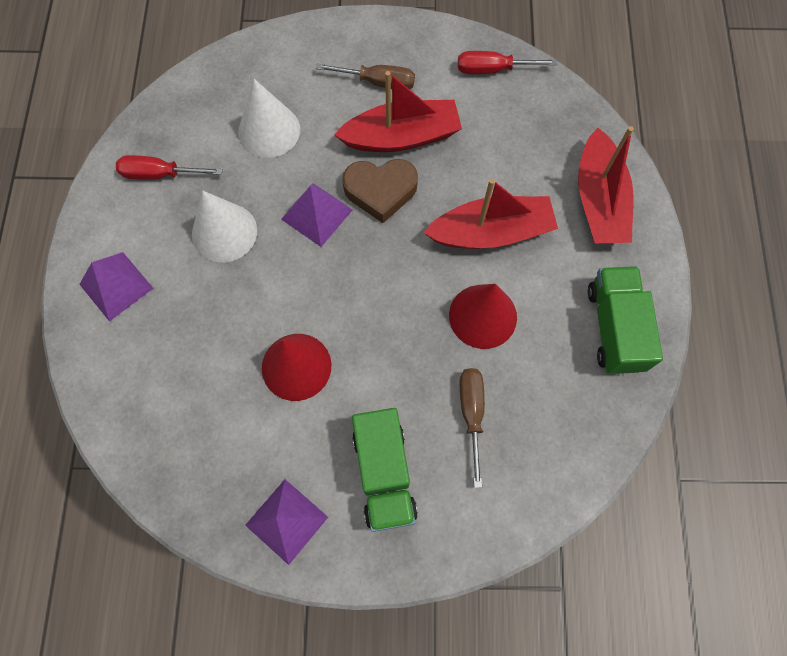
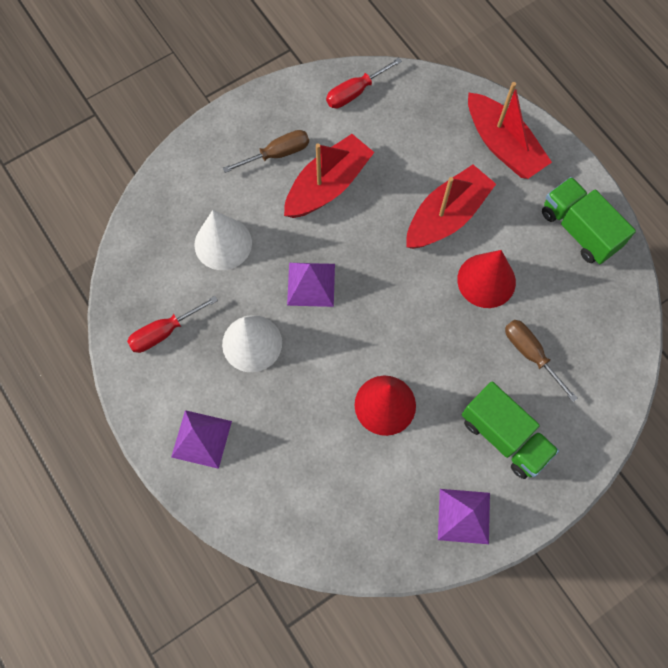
camera: 35 degrees left, 0 degrees up
(380, 191) = (344, 236): brown heart -> none

